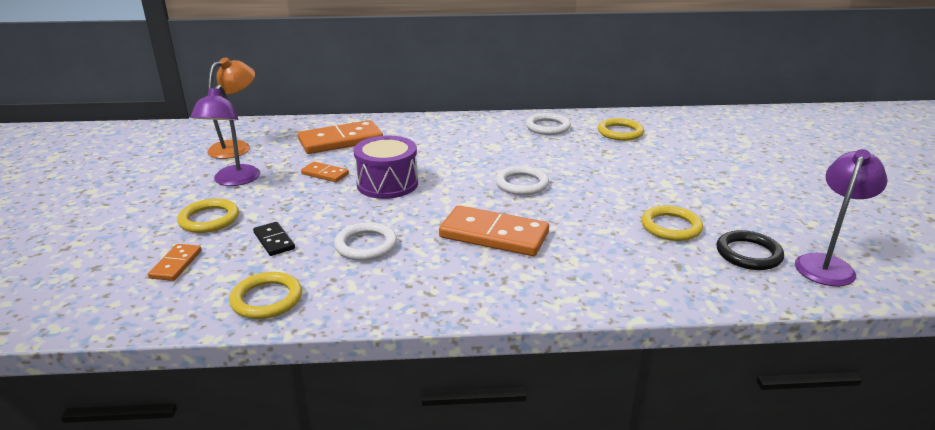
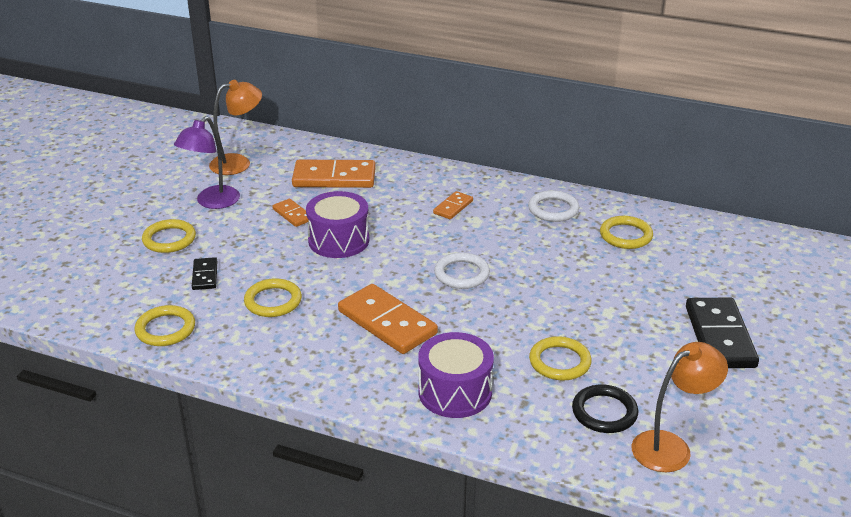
camera: 25 degrees right, 5 degrees up
(176, 264) = (121, 277): orange domino -> orange domino (453, 207)
(366, 245) = (273, 301): white ring -> yellow ring
(612, 274) = (455, 392): none -> purple drum
(763, 180) = (720, 337): none -> black domino
(827, 264) = (671, 446): purple lamp -> orange lamp

